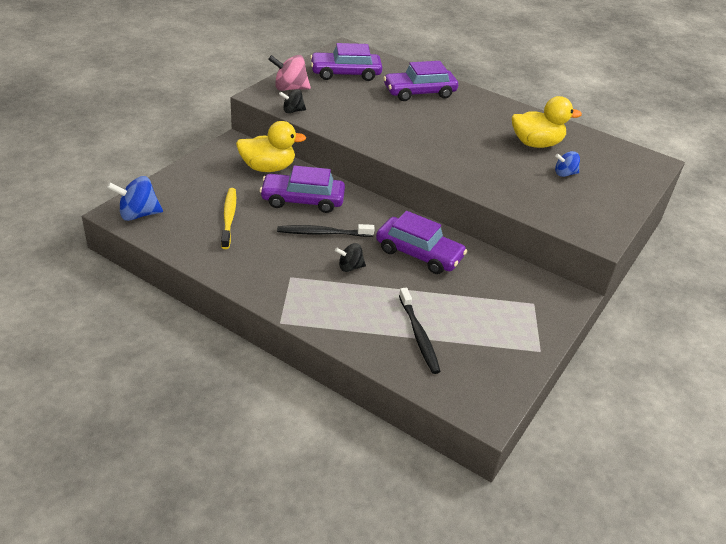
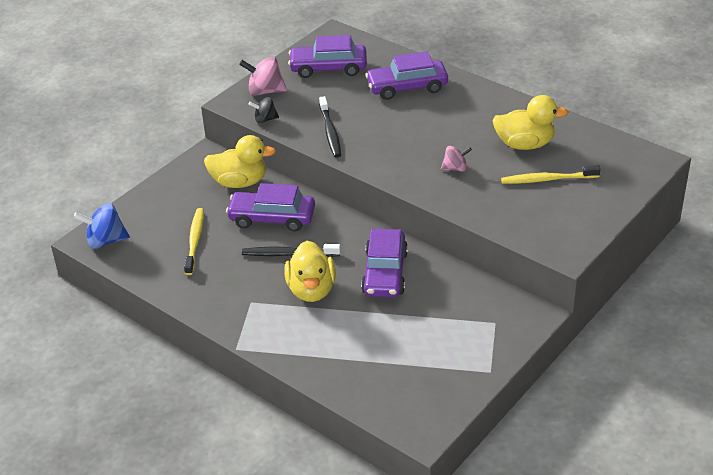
camera: 10 degrees right, 0 degrees up
(350, 267) = (311, 290): black spinning top -> yellow duck
(418, 335) = (370, 358): black toothbrush -> black toothbrush (330, 132)
(419, 254) = (385, 273): purple car -> purple car turned 60 degrees clockwise
(478, 160) = (455, 168): none -> pink spinning top
(564, 174) = (547, 179): blue spinning top -> yellow toothbrush

